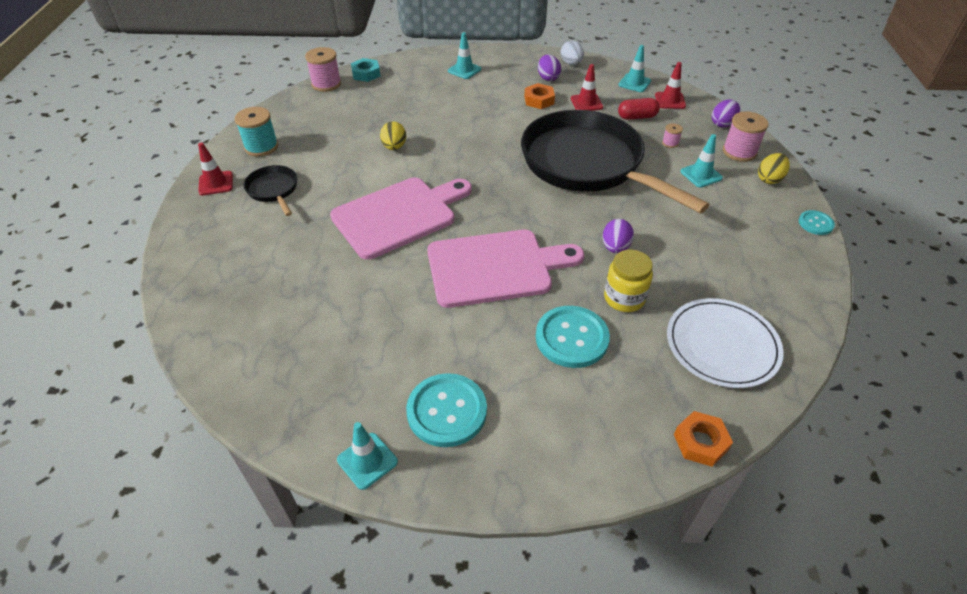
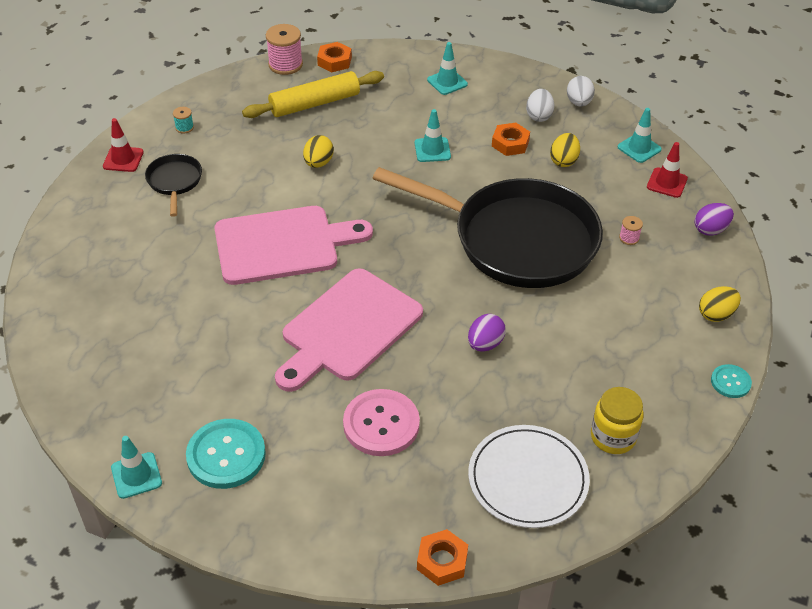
camera: 20 degrees right, 0 degrees up
(261, 147) = (184, 127): turquoise spool -> turquoise spool, size x0.50
(366, 74) = (334, 61): turquoise nut -> orange nut
(366, 106) = (315, 103): none -> yellow rolling pin
(495, 267) = (348, 329): pink cutting board -> pink cutting board turned 120 degrees clockwise
(548, 78) = (539, 116): purple egg -> white egg
(571, 338) = (381, 424): turquoise button -> pink button
(586, 103) = (563, 161): red traffic cone -> yellow egg
(587, 164) = (516, 239): black pan -> black pan turned 135 degrees clockwise
(624, 298) = (459, 400): yellow jar -> yellow jar (613, 437)
(637, 117) = (612, 194): red capsule -> none
(701, 175) = (638, 287): turquoise traffic cone -> turquoise traffic cone (432, 150)
(739, 152) = (705, 271): pink spool -> none

